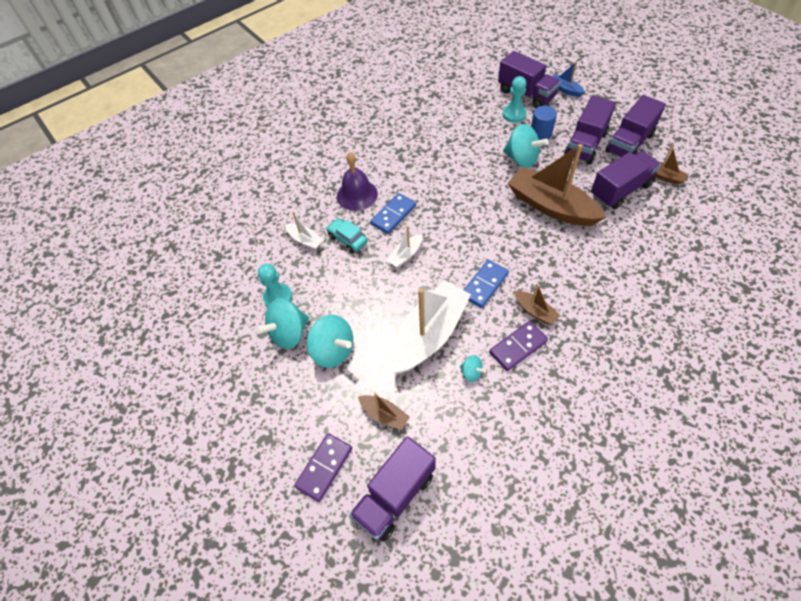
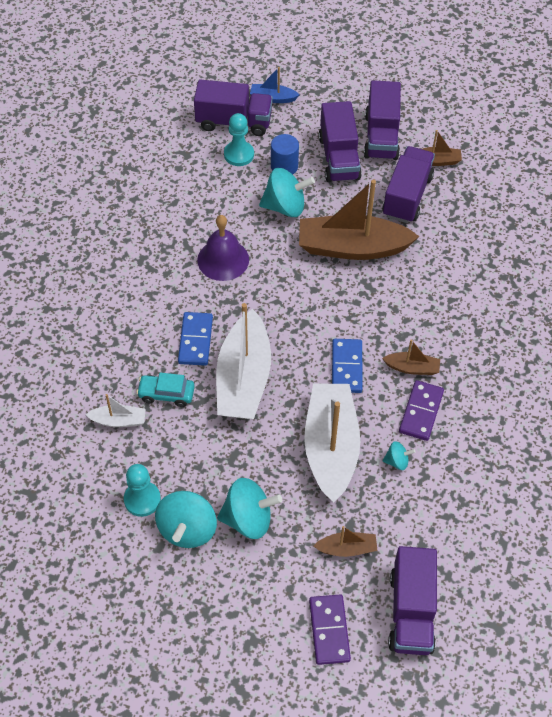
camera: 40 degrees left, 0 degrees up
(357, 194) = (135, 337): purple bell -> purple bell (223, 259)
(405, 255) = (243, 378): white boat -> white boat, size x2.19

